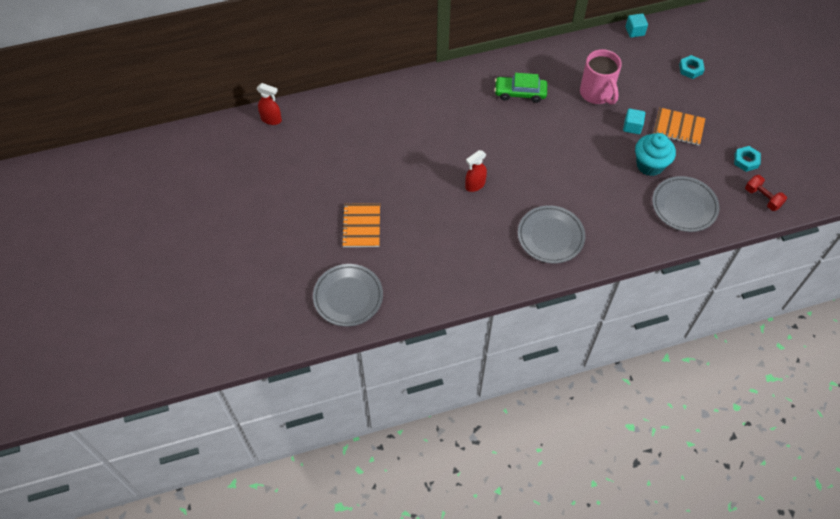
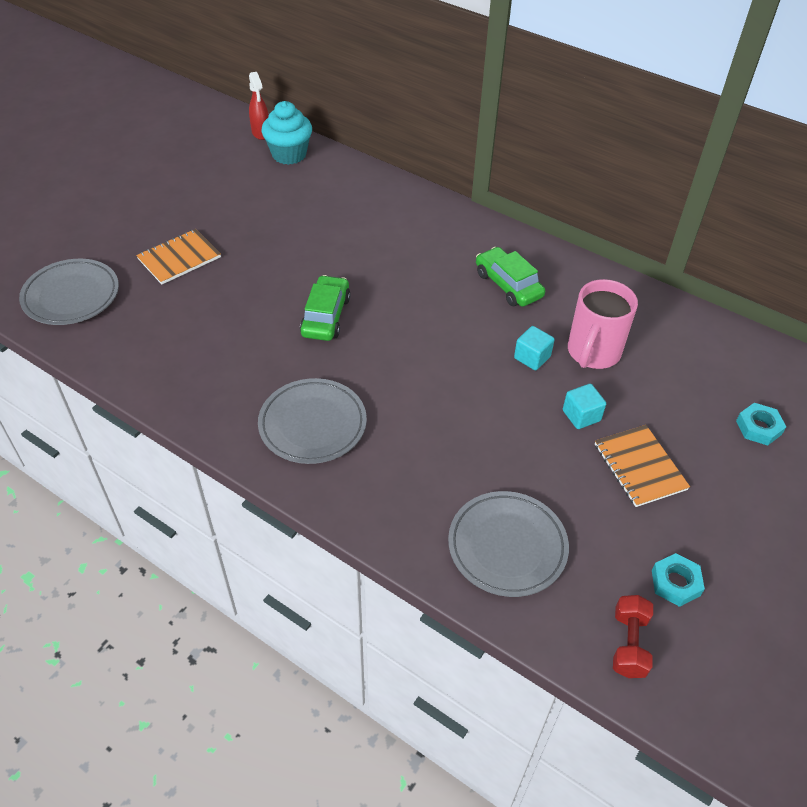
camera: 50 degrees right, 10 degrees down
(475, 185) = (326, 316): red spray bottle -> green car
(634, 31) = (743, 337): turquoise cube -> turquoise cube (532, 357)
(650, 165) = (538, 468): turquoise cupcake -> turquoise cupcake (289, 154)

